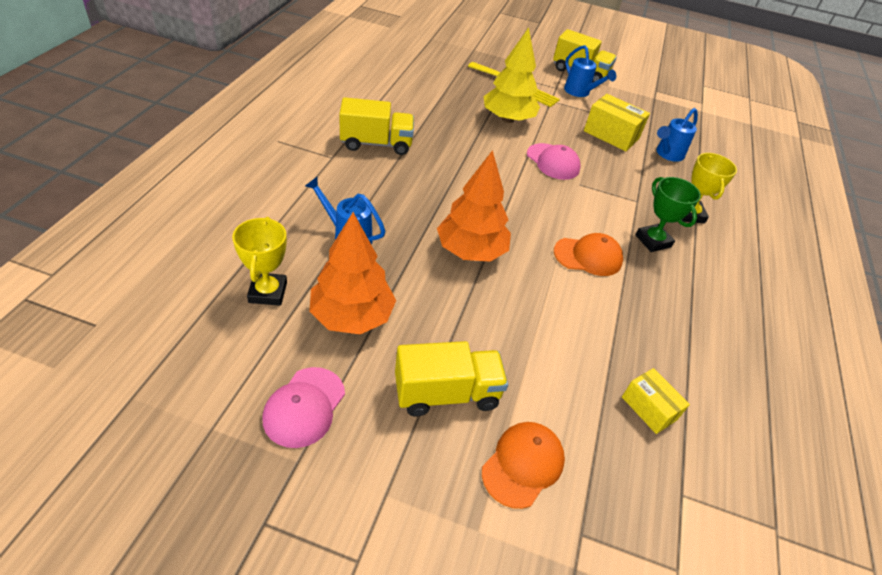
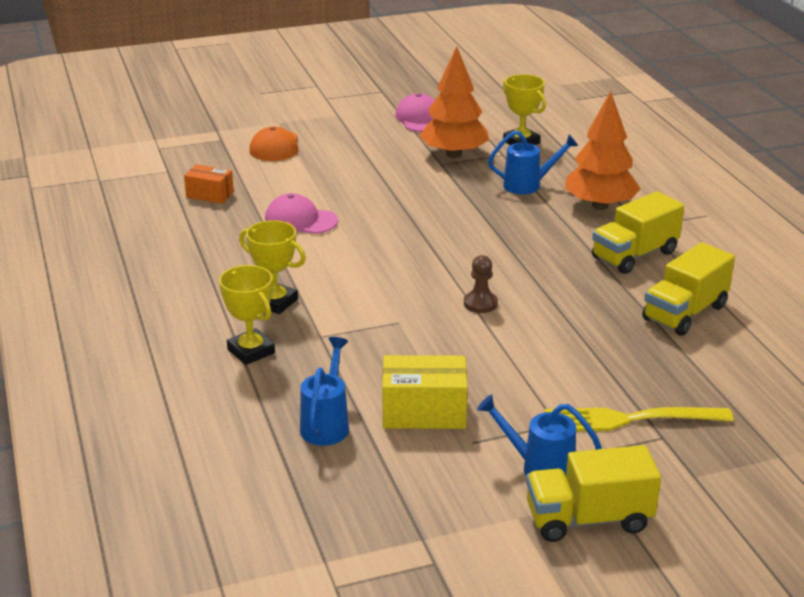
camera: 150 degrees right, 15 degrees down
(446, 393) = (350, 151): yellow truck -> yellow truck (685, 313)
(471, 251) = (428, 218): orange tree -> orange tree (600, 205)
(508, 119) = (566, 358): yellow tree -> none
(516, 168) = (480, 303): none -> brown pawn
(553, 162) = (452, 332): pink cap -> pink cap (300, 220)
(588, 256) = (328, 260): orange cap -> none
(649, 408) = (210, 195): yellow box -> orange box
(653, 241) = (275, 302): green trophy -> yellow trophy

